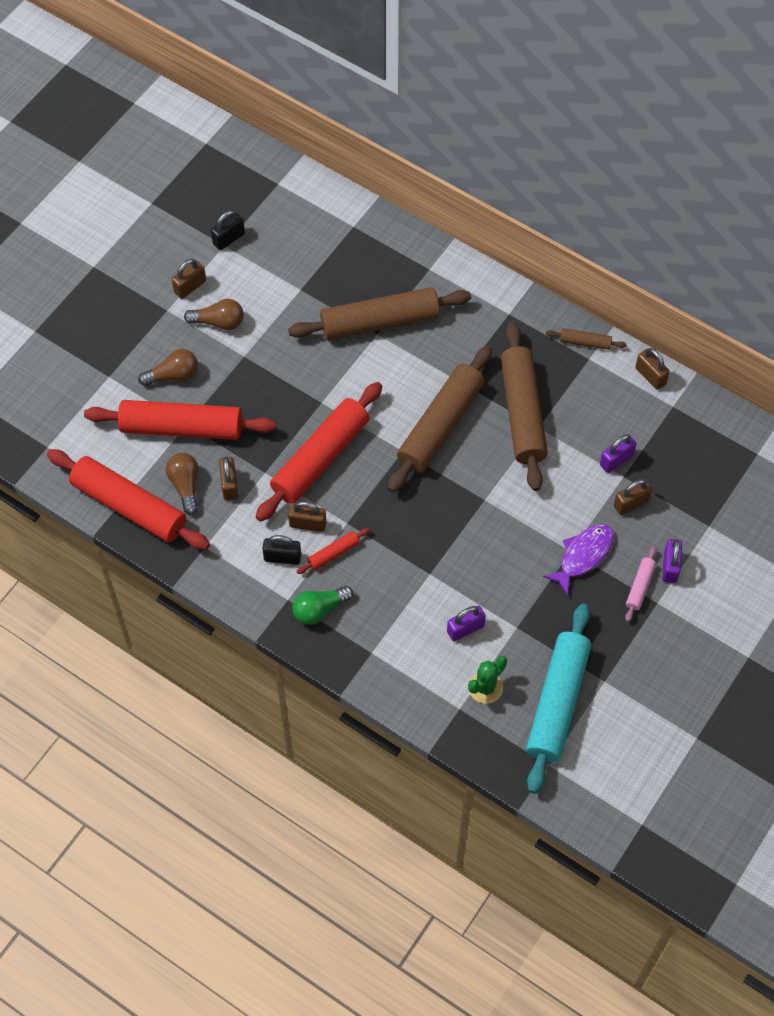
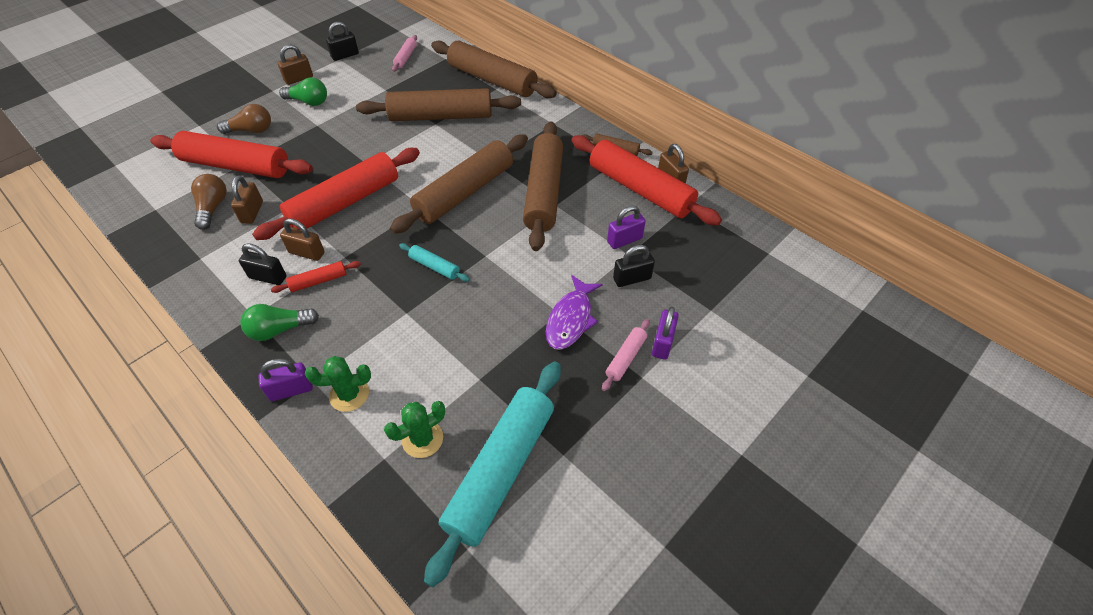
camera: 10 degrees right, 10 degrees down
(129, 506) = (153, 216): red rolling pin -> red rolling pin (640, 189)
(218, 322) = (308, 102): brown light bulb -> green light bulb
(304, 231) = (405, 57): none -> pink rolling pin
(409, 660) = (349, 394): none -> green cactus
(420, 255) = (492, 80): none -> brown rolling pin
(439, 520) = (434, 267): none -> turquoise rolling pin
(465, 629) = (423, 372): purple padlock -> purple padlock (291, 390)
(583, 556) = (571, 319): purple fish -> purple fish turned 150 degrees clockwise
(631, 503) = (632, 278): brown padlock -> black padlock

